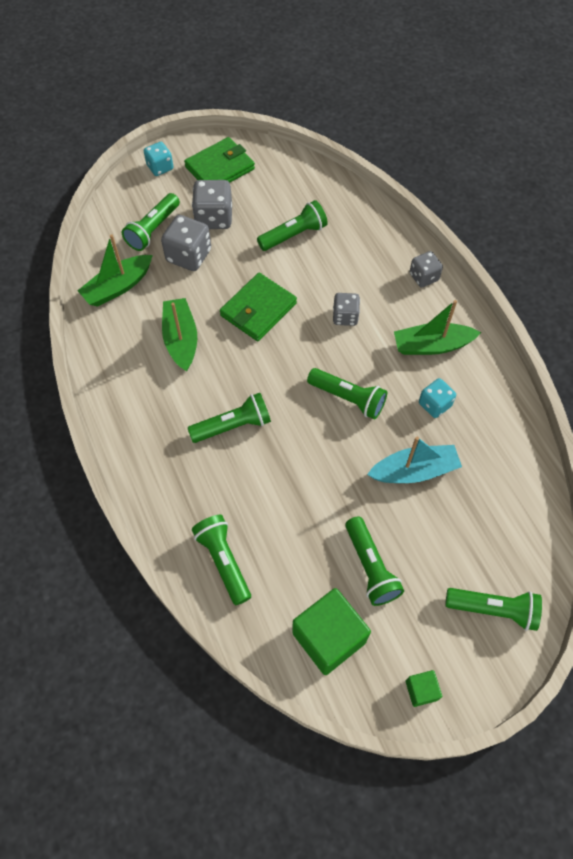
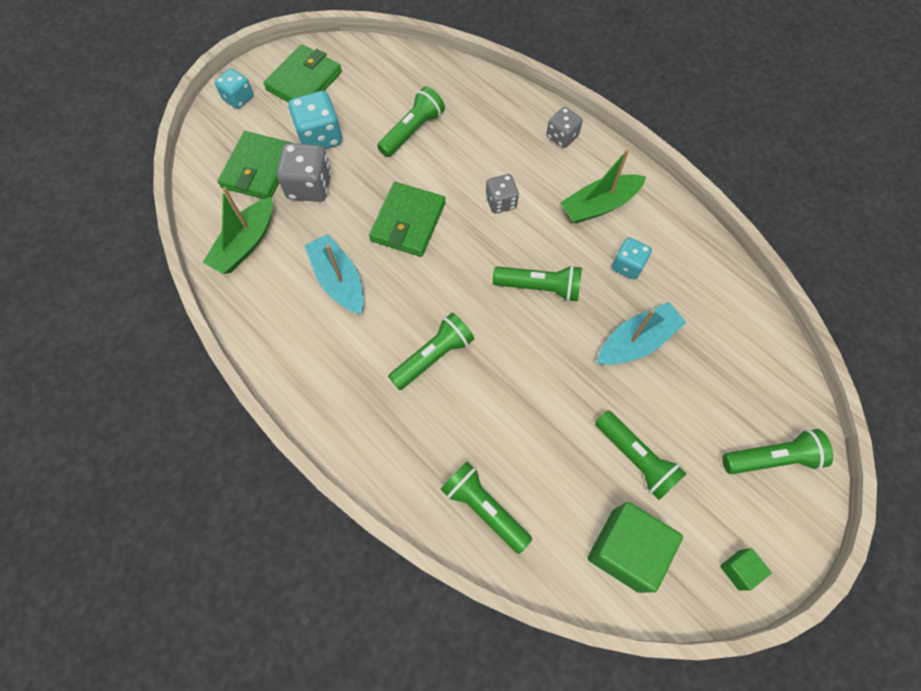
camera: 20 degrees left, 5 degrees up
(153, 229) = (258, 169): green flashlight -> green wallet
(181, 339) = (339, 280): green boat -> turquoise boat
(214, 218) = (320, 137): grey dice -> turquoise dice

